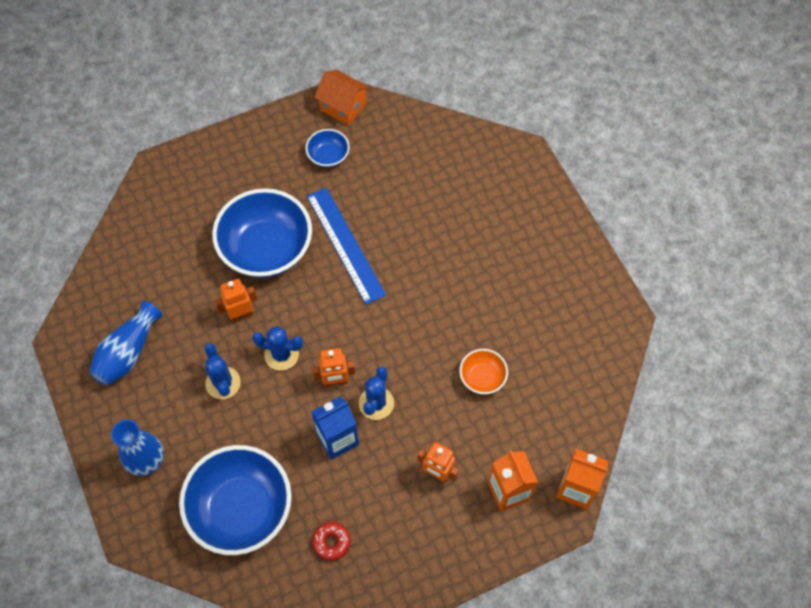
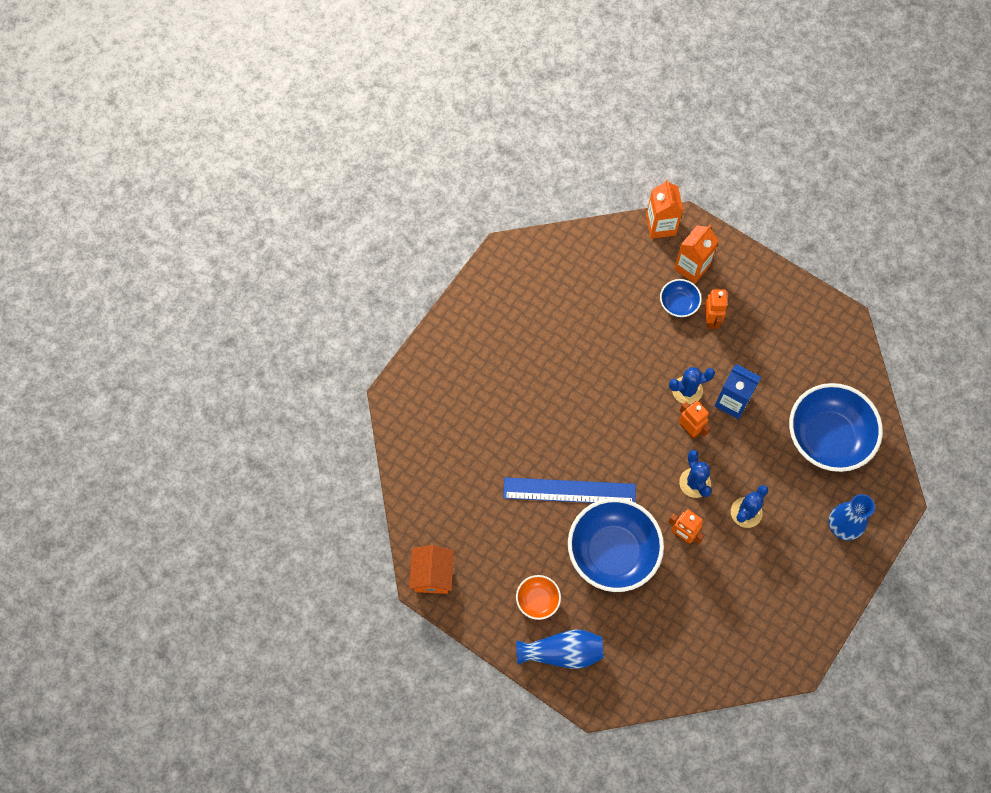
camera: 120 degrees left, 5 degrees up
(128, 352) = (771, 604): blue vase -> blue vase (562, 652)
(328, 156) = (492, 556): blue bowl -> blue bowl (678, 304)
(331, 542) = (806, 362): red donut -> none
(345, 245) = (569, 491): blue ruler -> blue ruler turned 60 degrees clockwise
(482, 377) = (618, 327): orange bowl -> orange bowl (537, 600)

